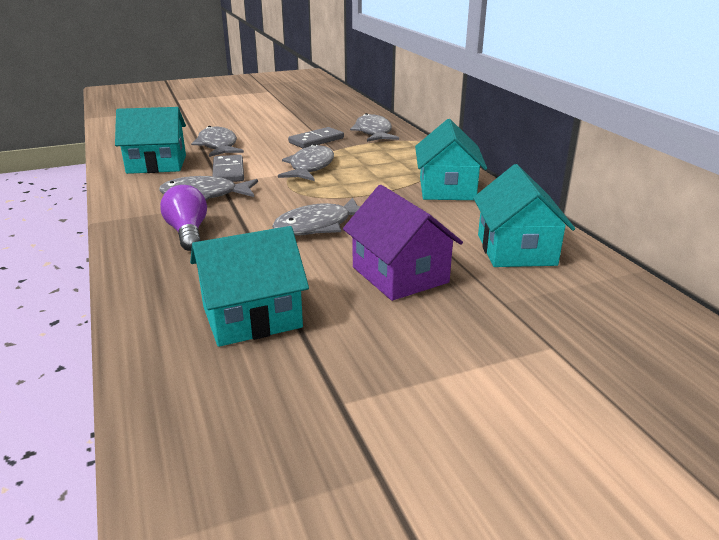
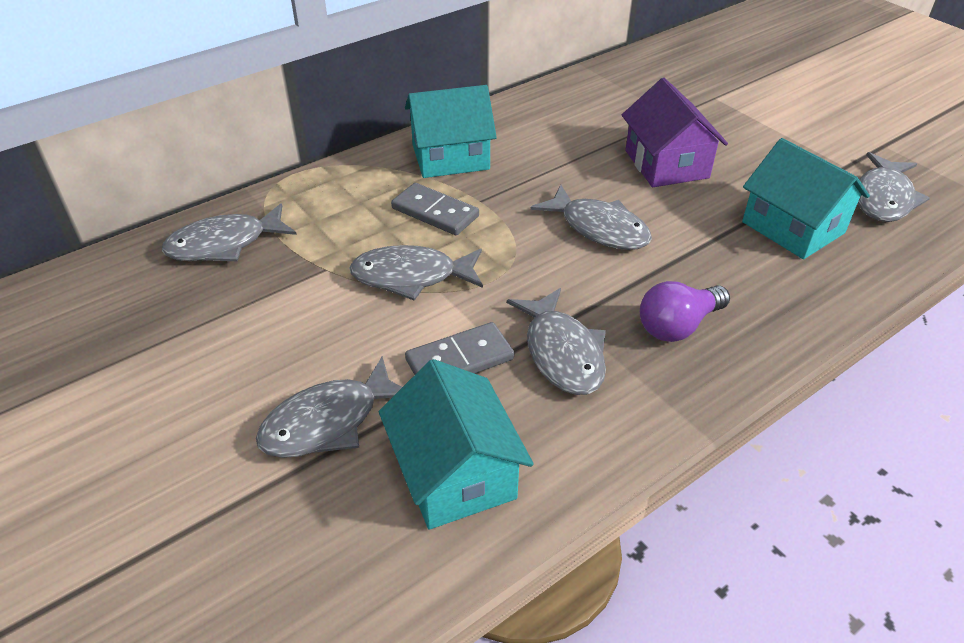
camera: 105 degrees left, 15 degrees up
(254, 407) = (883, 198): none -> grey fish
(316, 140) = (277, 299): grey domino -> grey domino (435, 212)
(400, 275) = (666, 164): purple house -> purple house turned 60 degrees counterclockwise
(516, 249) = (580, 113): turquoise house -> none

